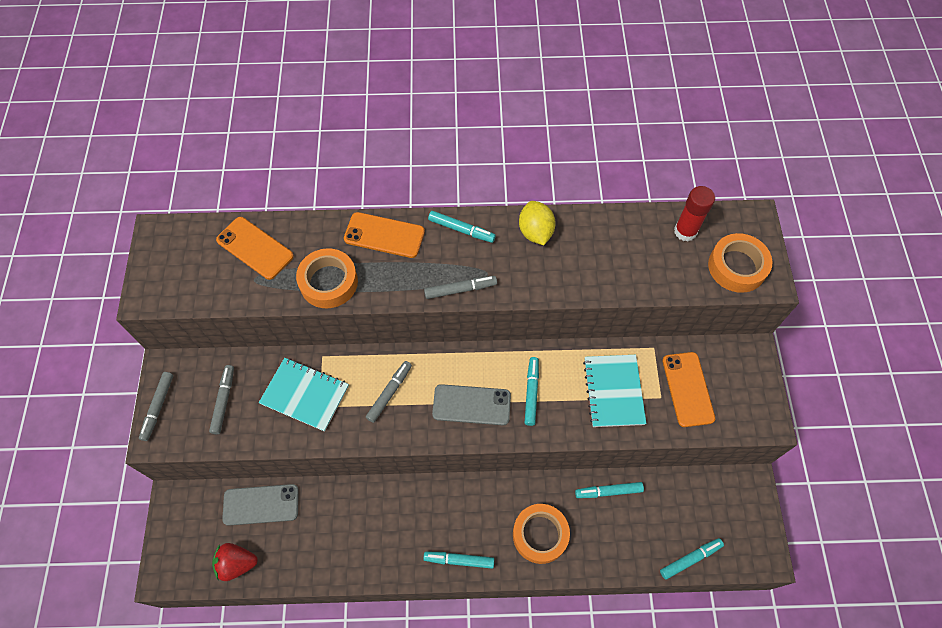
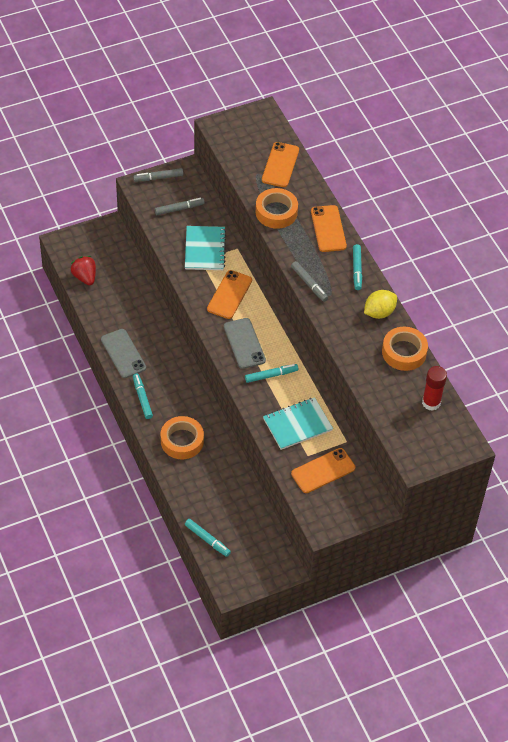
camera: 65 degrees right, 10 degrees down
(261, 505) = (128, 274): grey phone -> grey phone (123, 353)
(389, 393) = (229, 295): grey marker -> orange phone
(608, 491) = (234, 475): turquoise marker -> none
(737, 267) = (417, 441): orange tape -> orange tape (404, 352)

